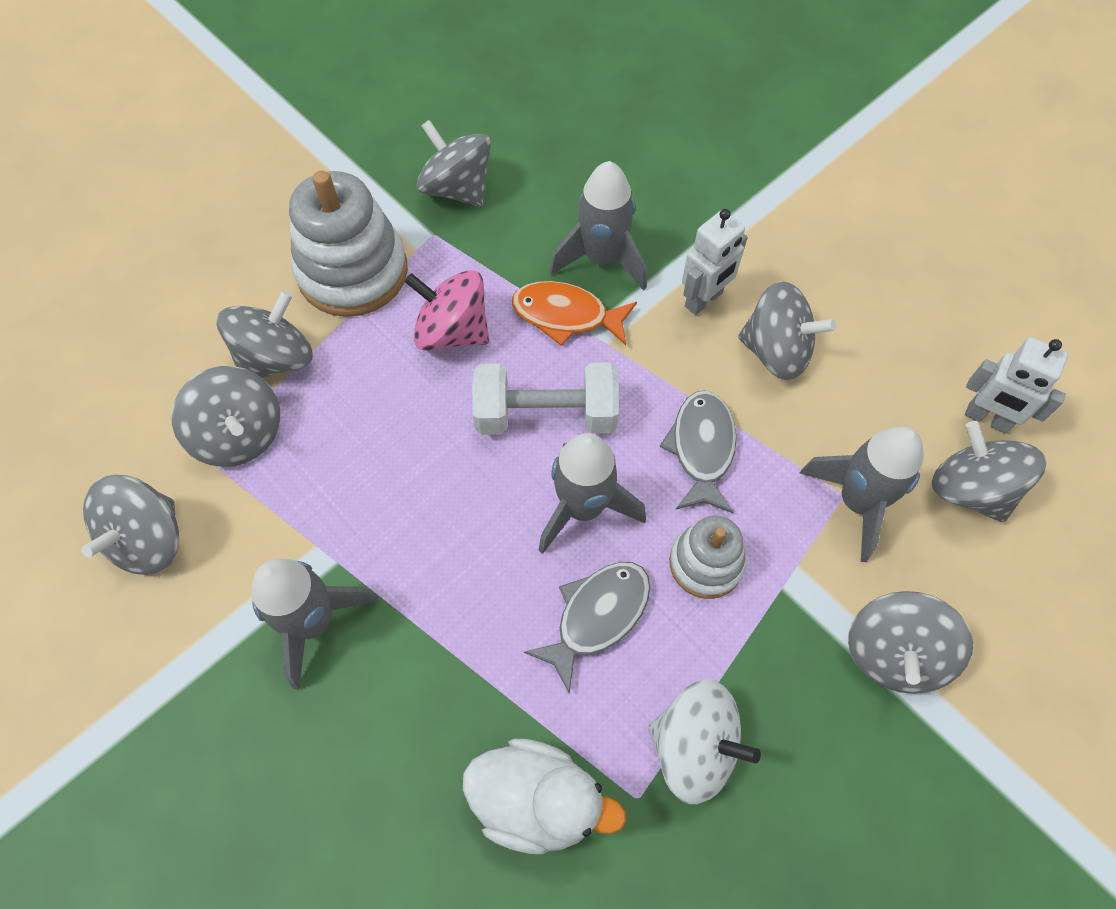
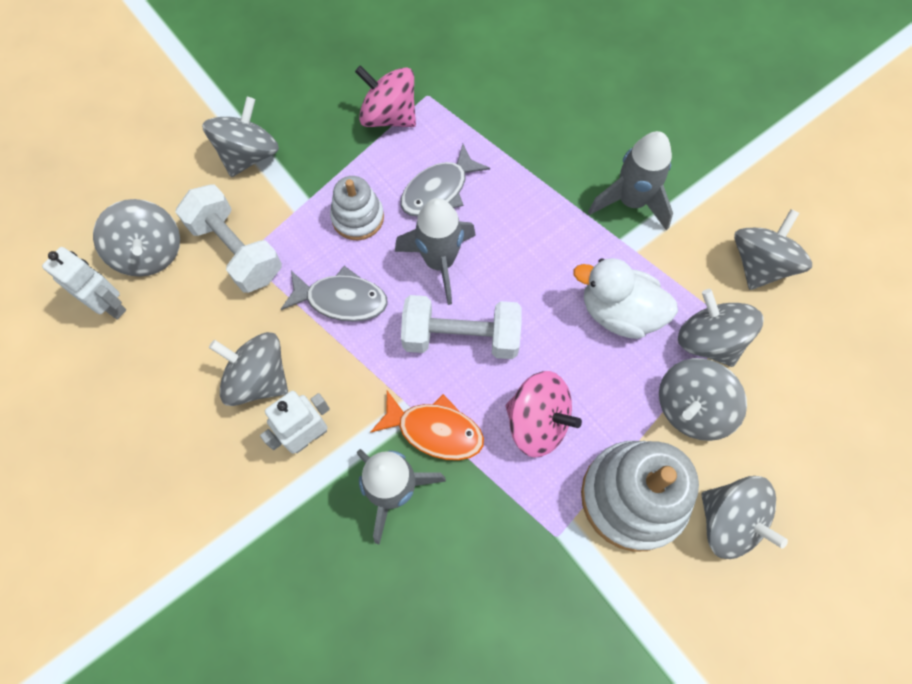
camera: 175 degrees left, 5 degrees up
(457, 189) = (533, 596): grey spinning top -> grey spinning top (729, 521)
(537, 800) = (486, 98): white duck -> white duck (619, 312)
(694, 747) = (389, 116): white spinning top -> pink spinning top
(702, 448) = (341, 300): grey fish -> grey fish turned 90 degrees counterclockwise
(857, 502) = (236, 250): grey rocket -> white dumbbell

